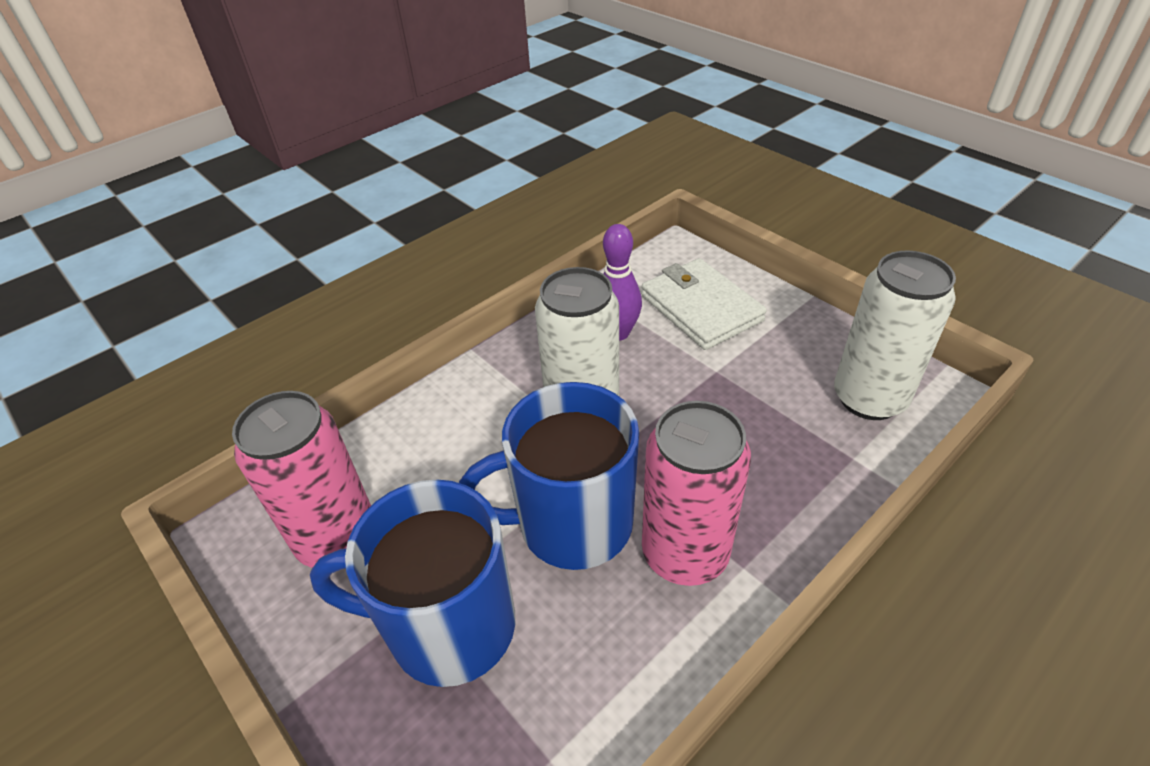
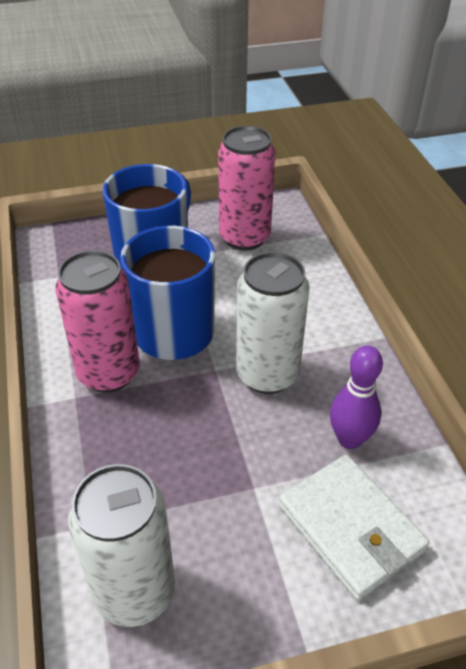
camera: 115 degrees right, 0 degrees up
(701, 308) = (350, 528): white wallet -> white wallet turned 60 degrees clockwise

